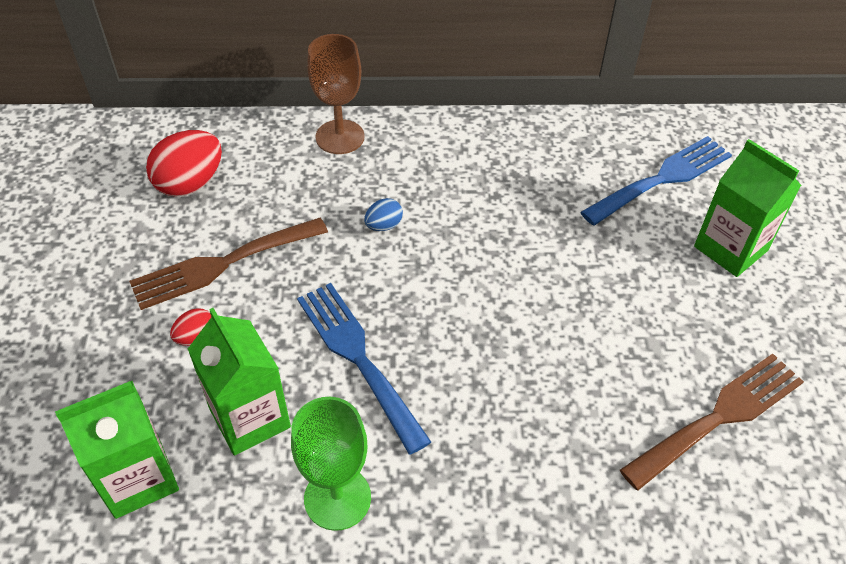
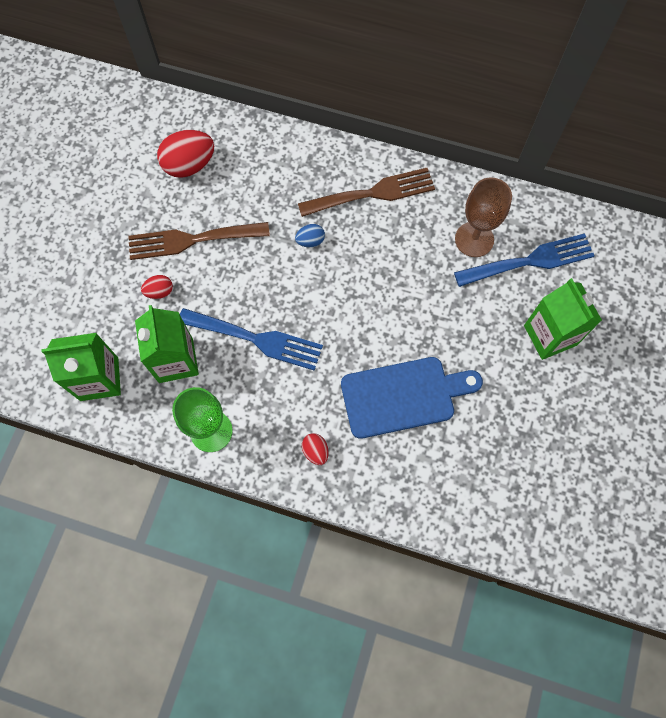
camera: 20 degrees right, 20 degrees up
(340, 137) = (307, 154): brown goblet -> brown goblet (474, 239)
(358, 357) = (256, 339): blue fork -> blue fork turned 120 degrees clockwise
(502, 477) = (315, 451): none -> red egg
(589, 369) = (403, 396): none -> blue cutting board
(719, 417) = (474, 457): brown fork -> brown fork (373, 193)

